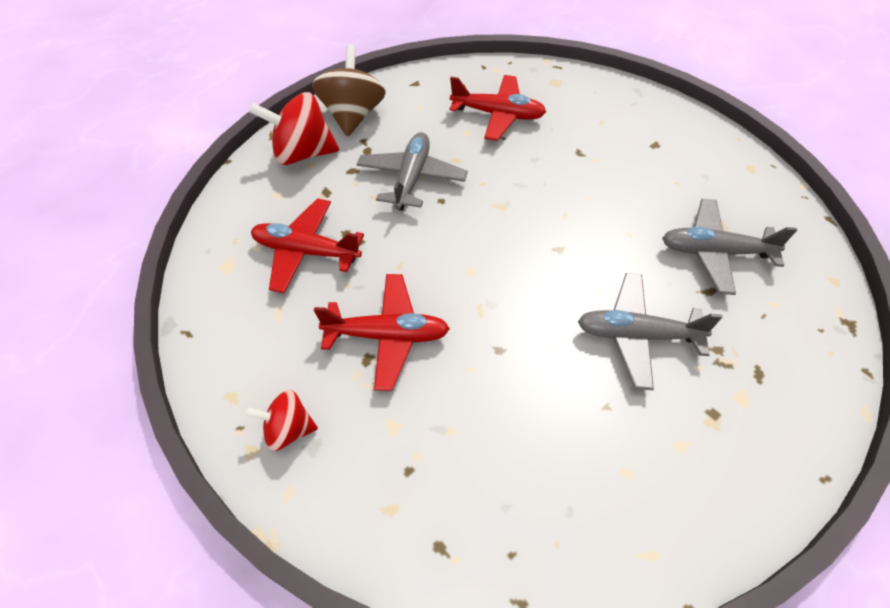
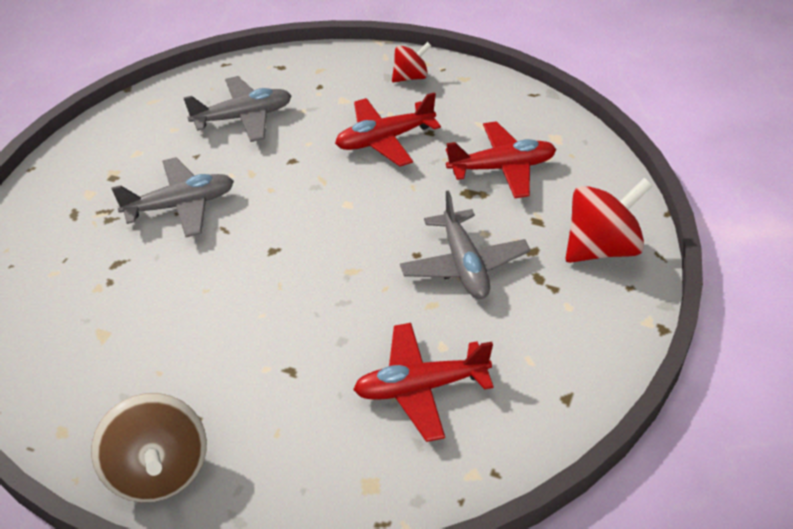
camera: 155 degrees right, 10 degrees down
(353, 115) = (597, 315): brown spinning top -> brown spinning top (158, 472)
(714, 252) = (111, 302): grey plane -> grey plane (243, 118)

